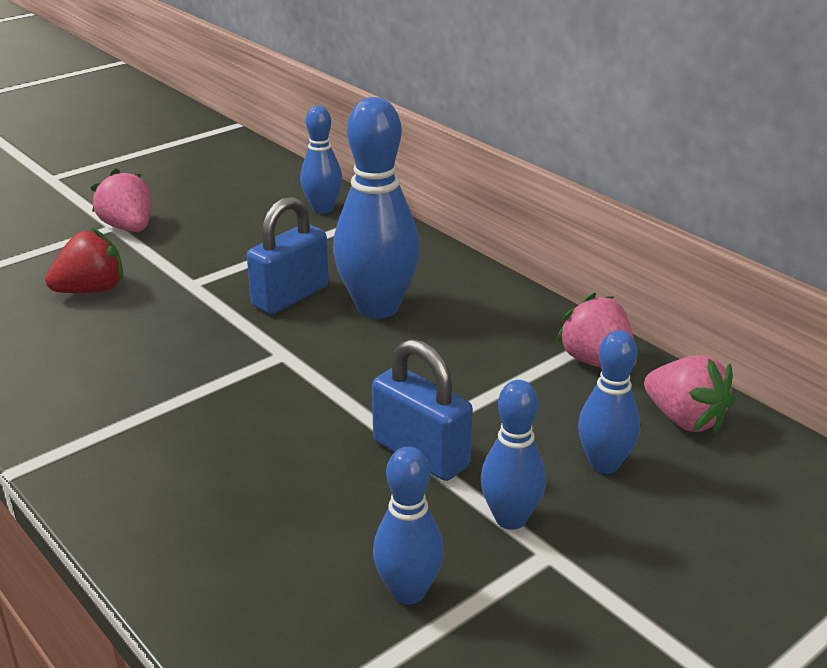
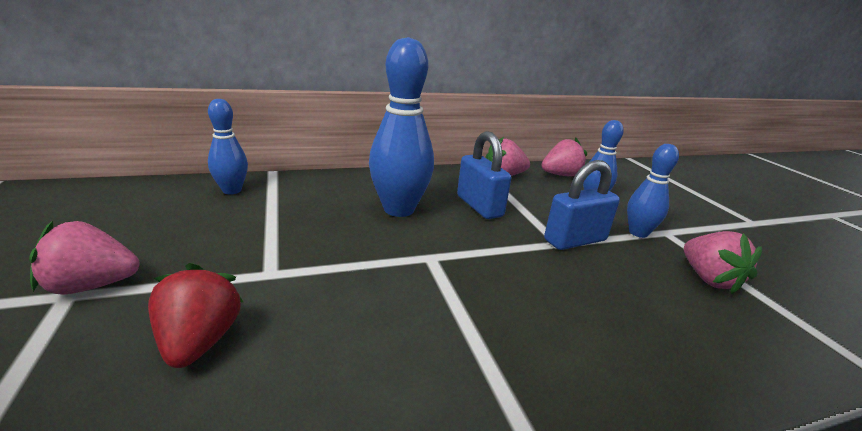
camera: 70 degrees left, 5 degrees down
(290, 296) = (349, 234): blue padlock -> blue padlock (479, 206)
(408, 591) = (709, 279): blue bowling pin -> pink strawberry

